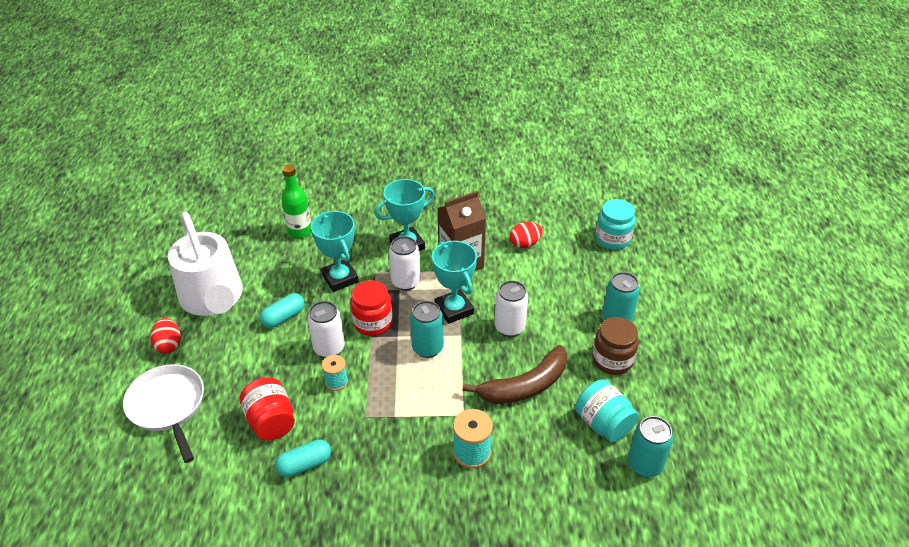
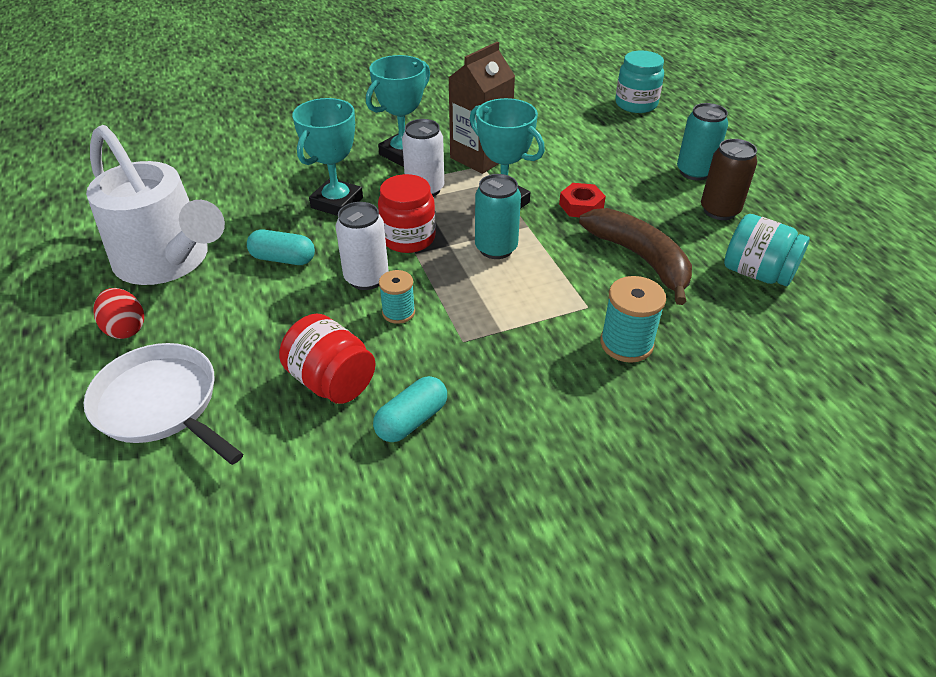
camera: 20 degrees left, 0 degrees up
(284, 317) = (283, 259): turquoise capsule -> turquoise capsule turned 75 degrees clockwise
(300, 231) = (254, 167): green bottle -> none
(340, 278) = (337, 203): turquoise trophy -> turquoise trophy turned 75 degrees clockwise
(509, 327) = (581, 206): white can -> red nut
(524, 386) = (640, 259): brown banana -> brown banana turned 75 degrees counterclockwise
(525, 244) = (543, 126): red egg -> none
(612, 360) = (719, 210): brown jar -> brown can
(644, 465) = (834, 302): turquoise can -> none

